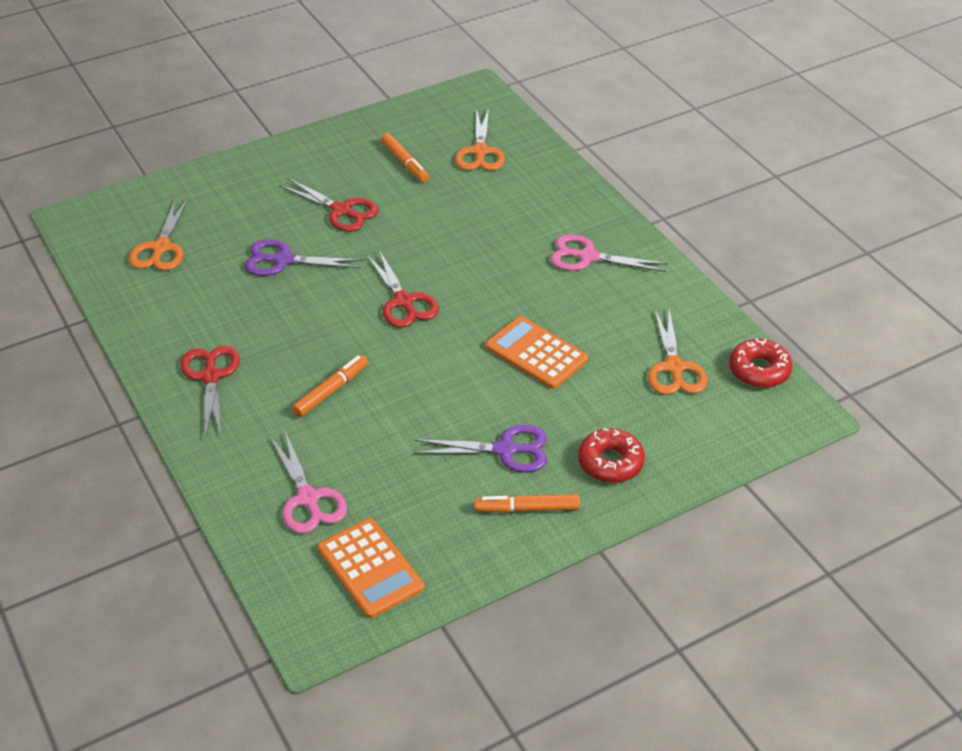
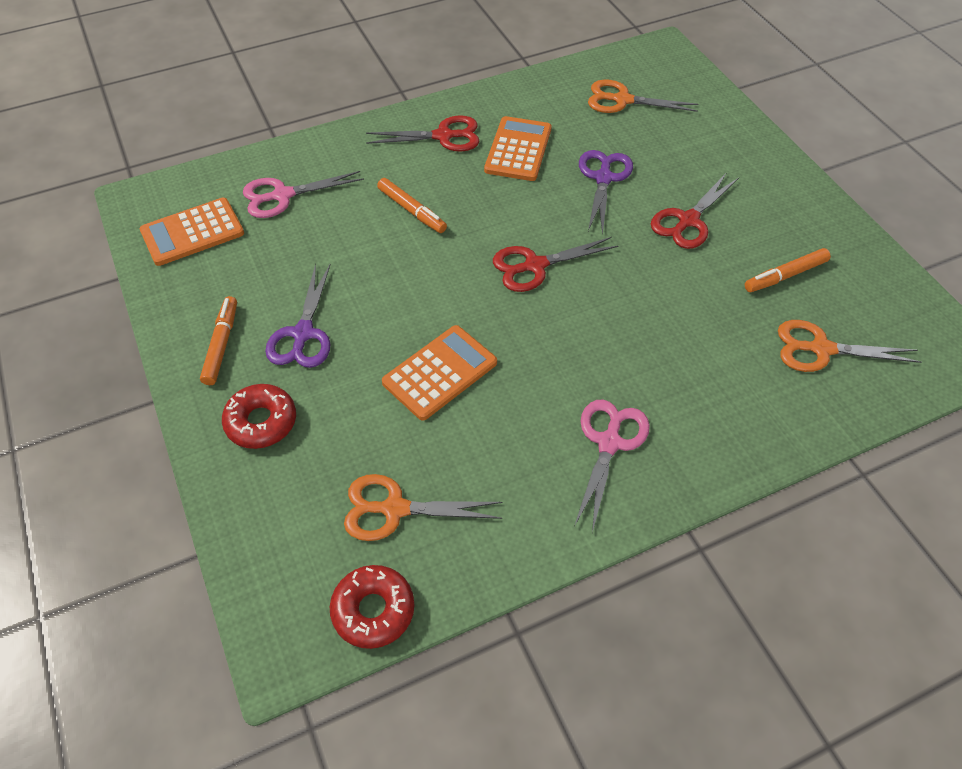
camera: 95 degrees right, 10 degrees up
(237, 319) = (518, 149): none -> orange calculator

